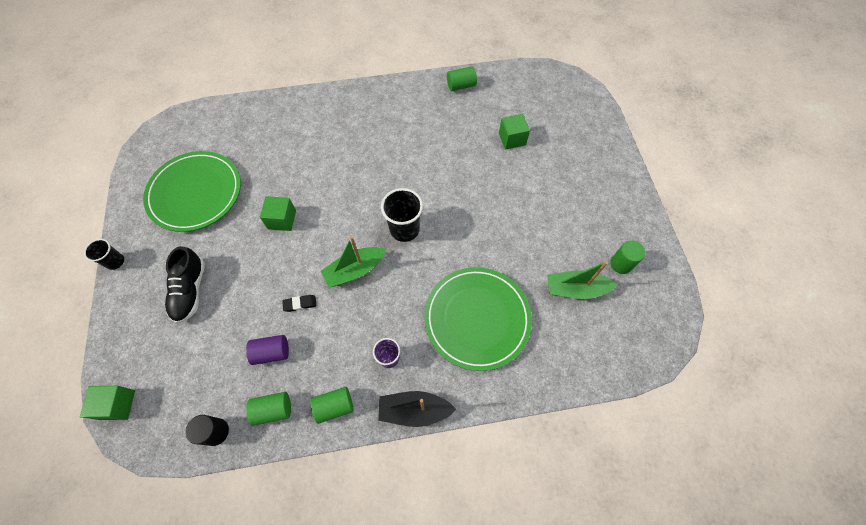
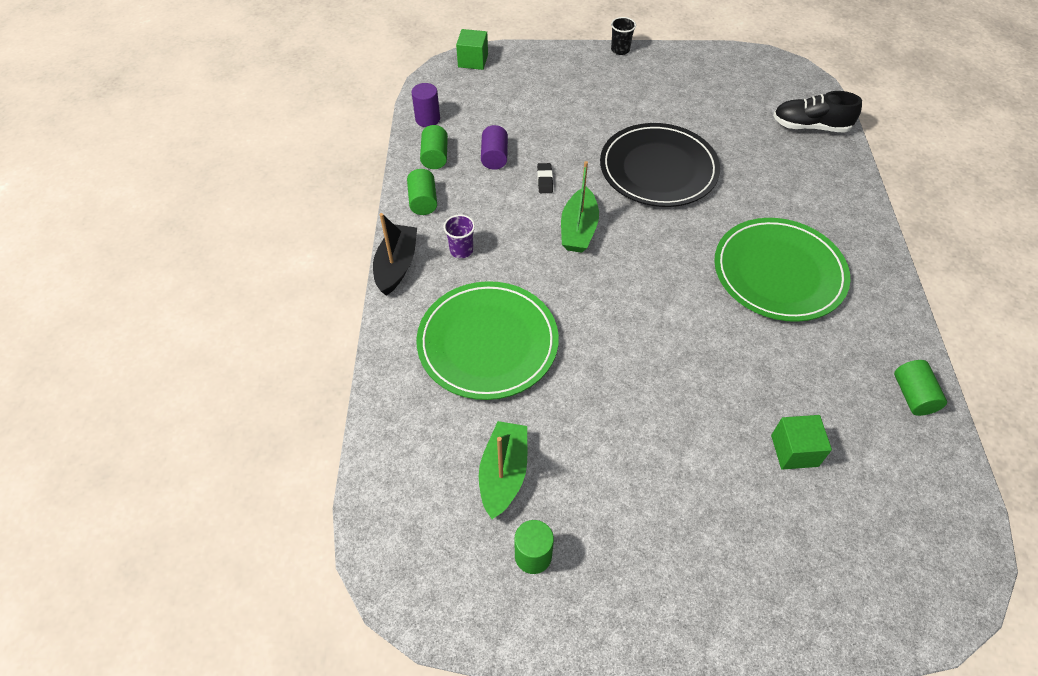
camera: 100 degrees right, 10 degrees down
(190, 291) = (577, 100): black shoe -> black shoe (810, 126)
(195, 193) = (701, 100): green plate -> green plate (779, 273)
(216, 432) = (427, 119): black cylinder -> purple cylinder
(282, 219) = (658, 169): green cube -> black plate
(355, 270) = (578, 229): green boat -> green boat turned 150 degrees counterclockwise
(404, 229) = (631, 284): black cup -> none

